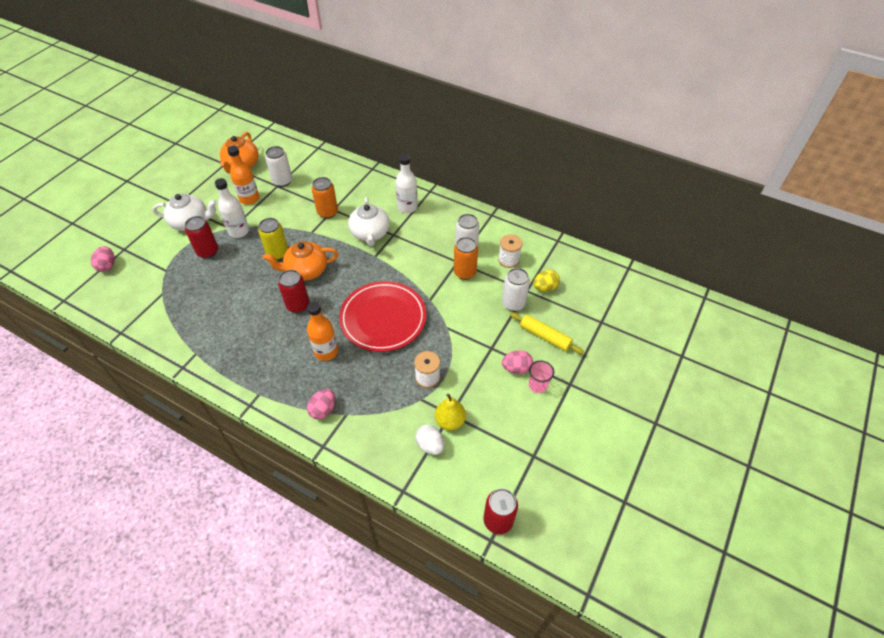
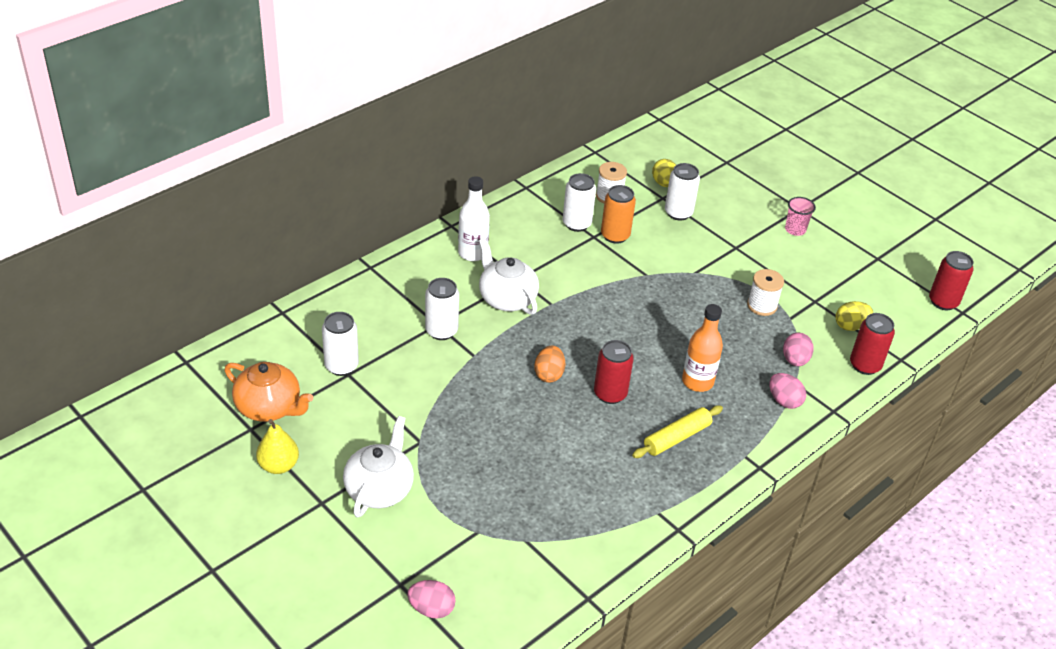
camera: 75 degrees left, 10 degrees down
(208, 252) = (460, 476): red can -> red can (865, 365)
(239, 231) = (431, 433): white bottle -> none
(249, 199) = (361, 410): orange bottle -> none
(278, 253) = (501, 397): yellow can -> none
(306, 270) = (549, 374): orange teapot -> orange egg
(327, 212) = (441, 331): orange can -> white can
(370, 234) = (507, 299): white teapot -> white teapot turned 135 degrees counterclockwise
(383, 318) = (662, 321): red plate -> none
(430, 445) = (850, 326): white egg -> yellow egg
(450, 421) = (824, 304): yellow pear -> yellow pear (278, 465)
(516, 368) = (769, 237): pink egg -> pink egg (795, 360)
(545, 336) = (733, 205): yellow rolling pin -> yellow rolling pin (676, 437)

